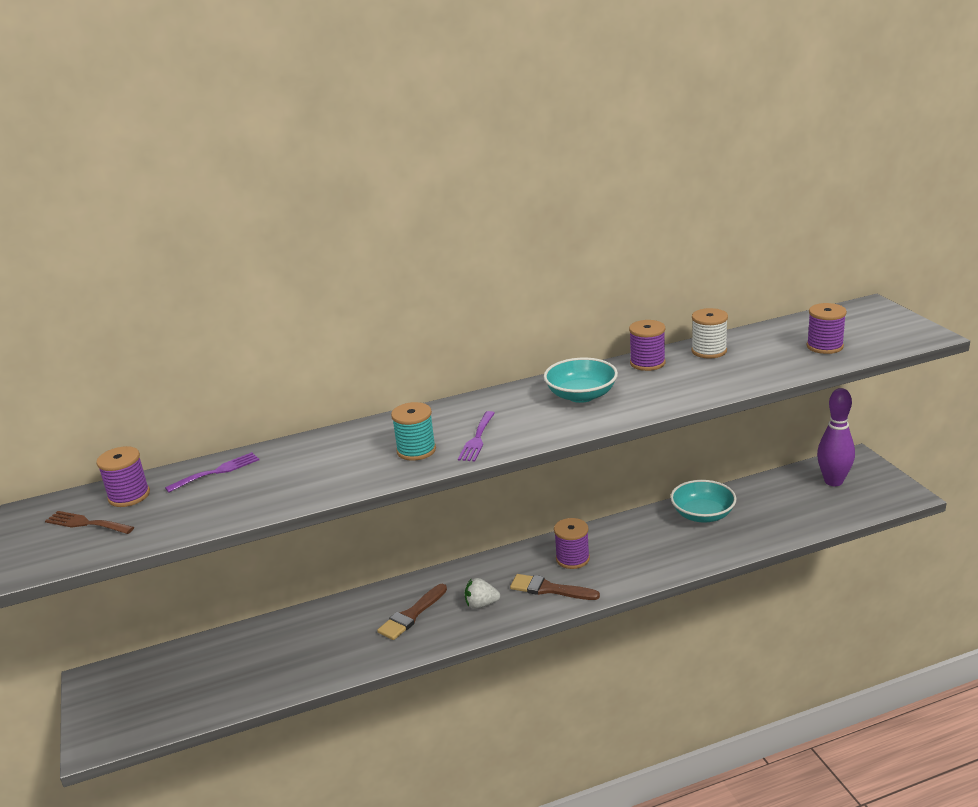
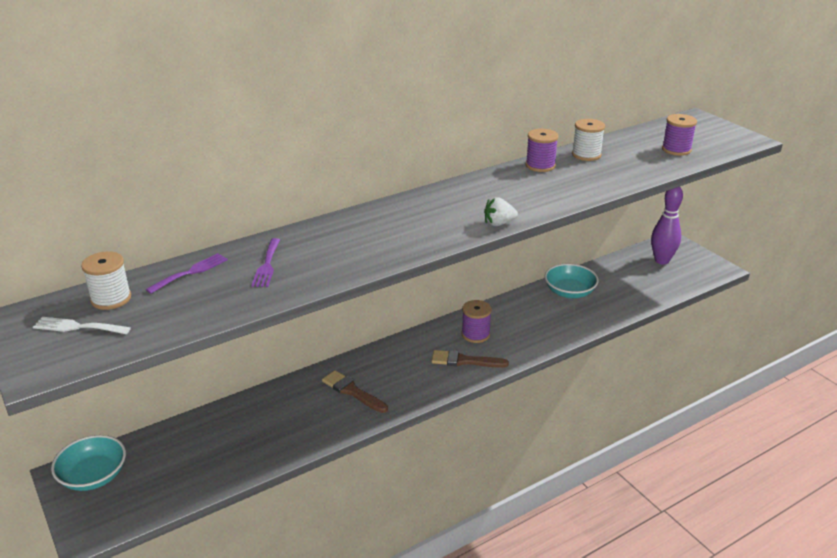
camera: 15 degrees left, 5 degrees up
(86, 523) = (78, 327): brown fork -> white fork
(129, 496) = (111, 299): purple spool -> white spool
(411, 615) = (352, 391): brown brush -> brown brush turned 105 degrees clockwise
(416, 450) = (373, 245): turquoise spool -> none
(477, 439) = (423, 233): purple fork -> purple fork (267, 265)
(481, 604) = (411, 378): white strawberry -> white strawberry (498, 223)
(581, 395) = (497, 194): turquoise bowl -> turquoise bowl (93, 476)

